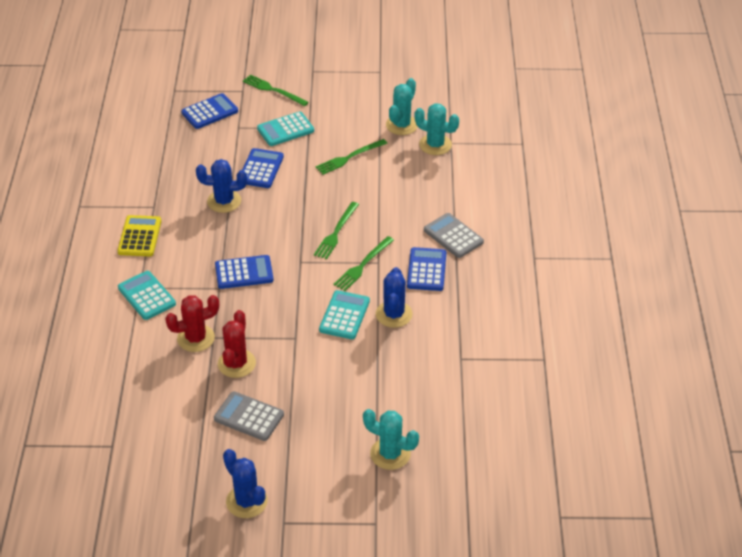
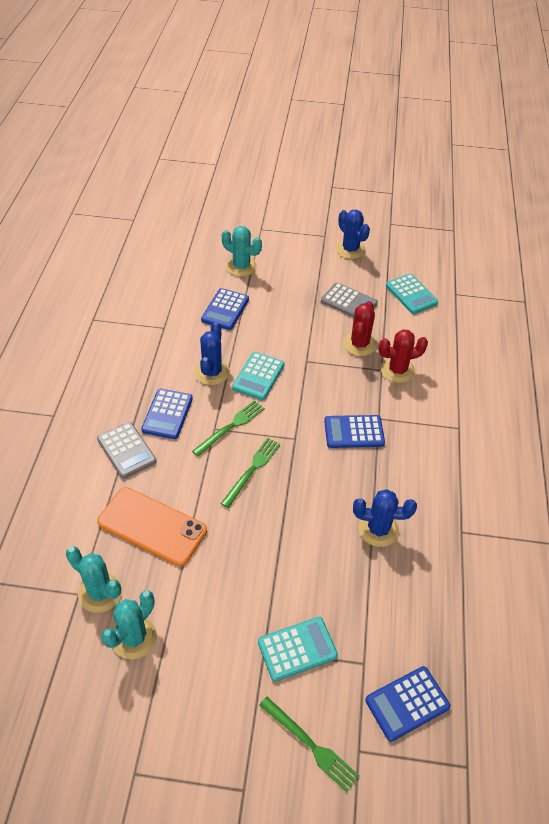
camera: 175 degrees left, 5 degrees up
(139, 236) = (470, 490): yellow calculator -> none
(146, 296) = (450, 417): turquoise calculator -> turquoise calculator (411, 294)
(261, 169) = (333, 577): blue calculator -> blue calculator (225, 310)
(349, 157) = (218, 583): green fork -> none
(411, 186) = (152, 526): none -> orange phone

